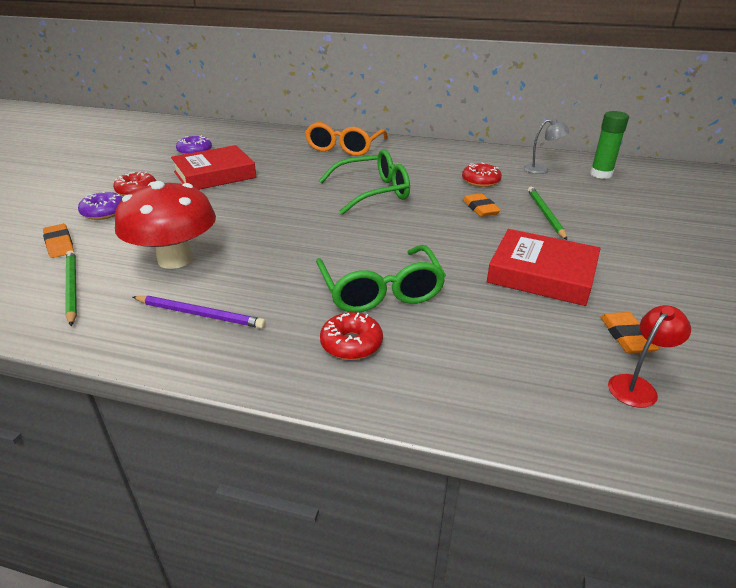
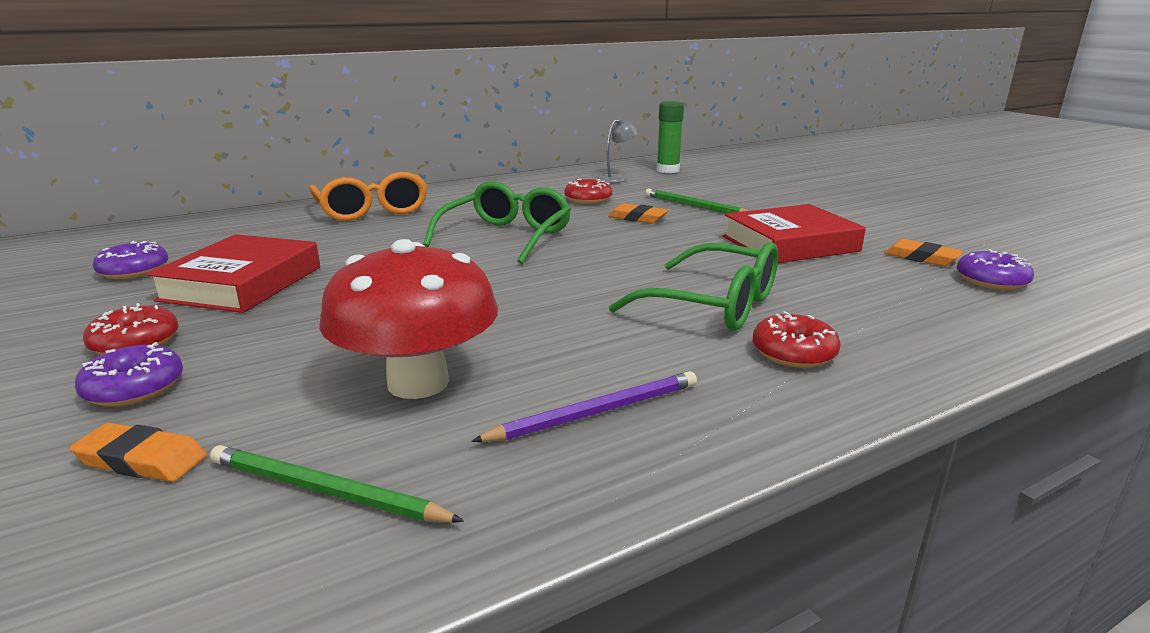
camera: 45 degrees left, 10 degrees down
(637, 386) = (991, 281): red lamp -> purple donut

